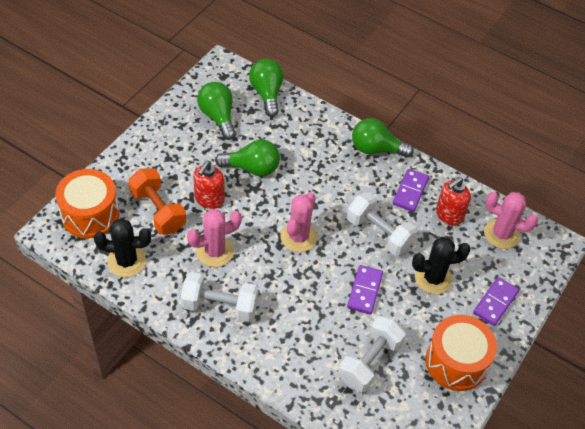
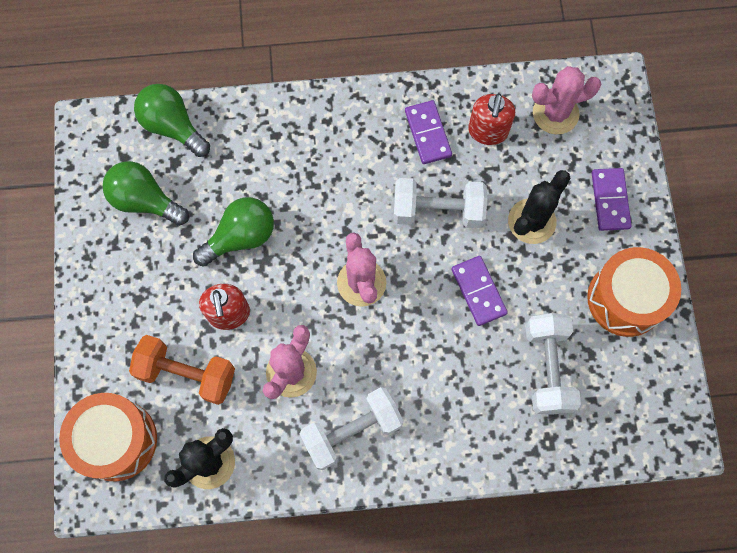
camera: 35 degrees left, 20 degrees up
(376, 149) = (350, 107): green light bulb -> none

